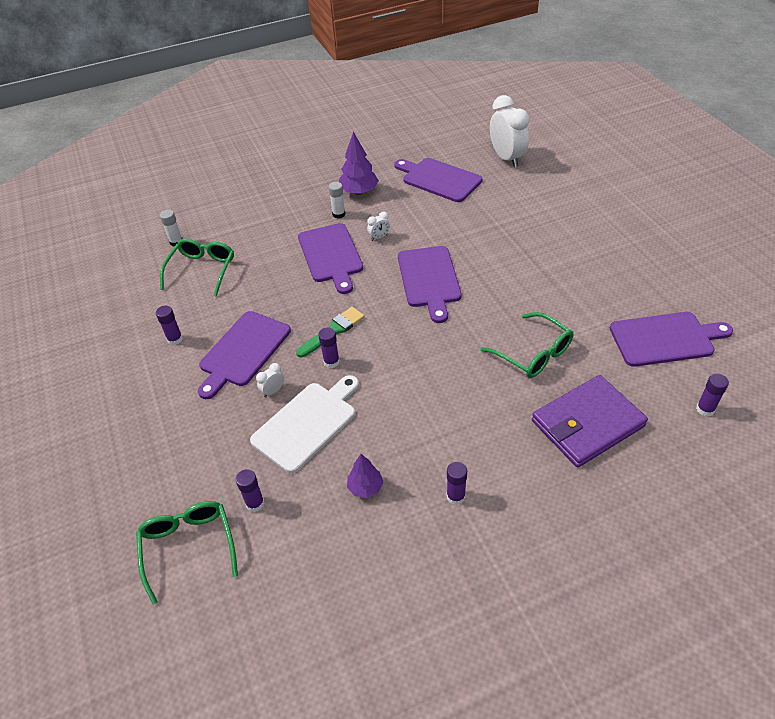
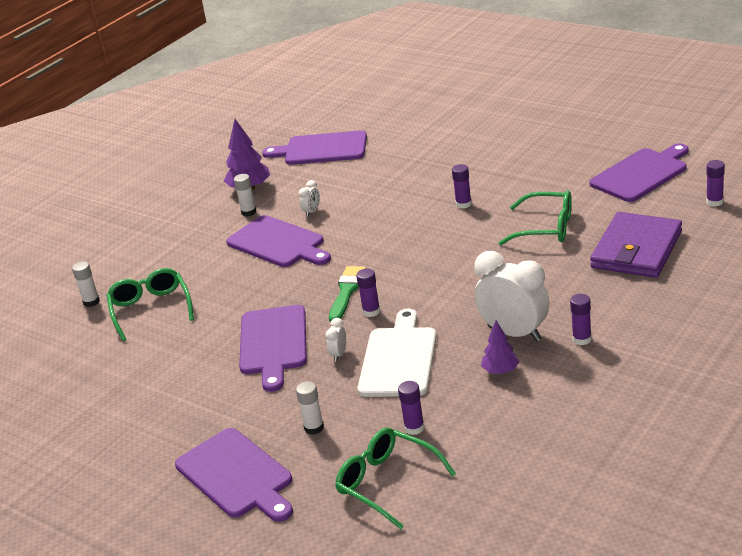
camera: 30 degrees left, 15 degrees down
(175, 339) = (188, 367): purple glue stick -> purple glue stick (463, 204)
(194, 453) = (314, 428): none -> white glue stick
(429, 279) = (397, 220): purple cutting board -> purple cutting board (236, 476)
(506, 158) = (371, 110): white clock -> white clock (514, 333)

